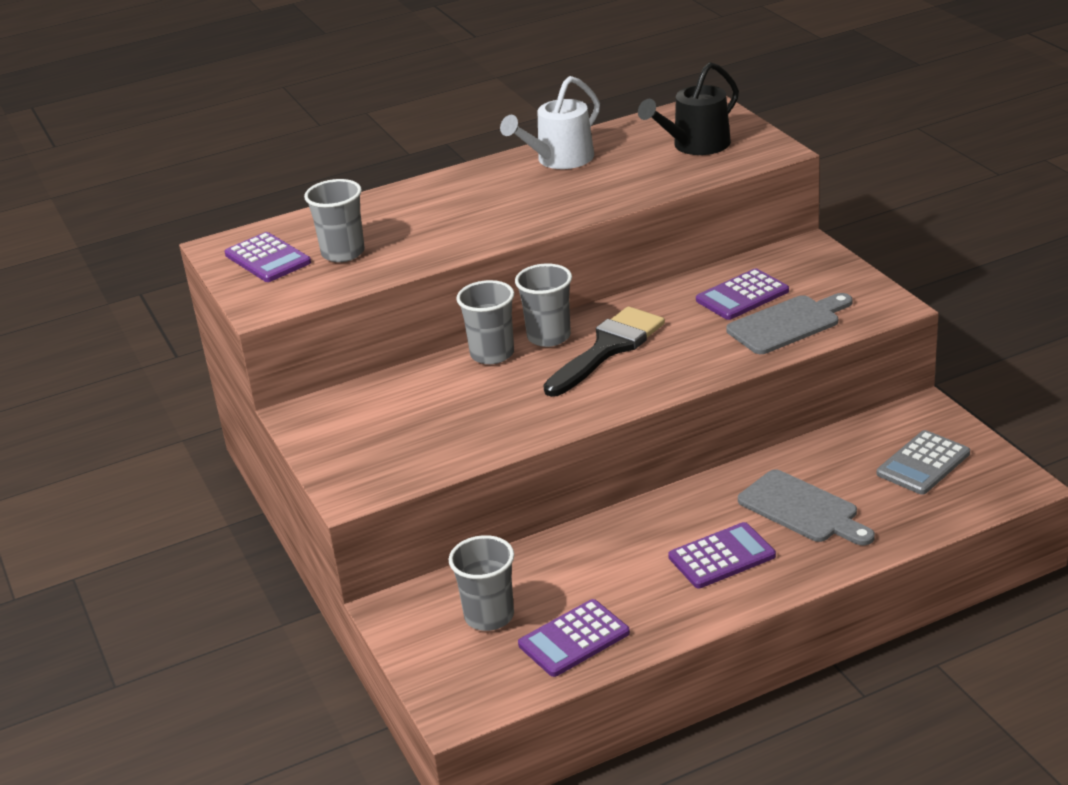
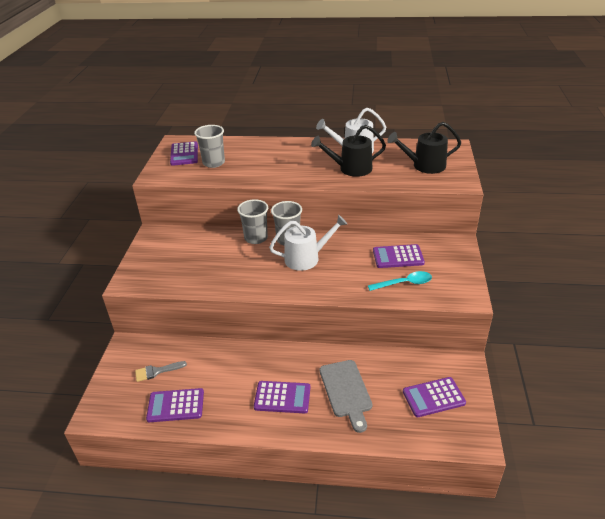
camera: 30 degrees right, 5 degrees up
(489, 616) = (157, 371): grey cup -> grey brush
(589, 185) = (351, 169): none -> black watering can
(608, 349) = (306, 258): black brush -> white watering can
(787, 324) = (404, 283): grey cutting board -> turquoise spoon
(923, 464) = (433, 397): grey calculator -> purple calculator

